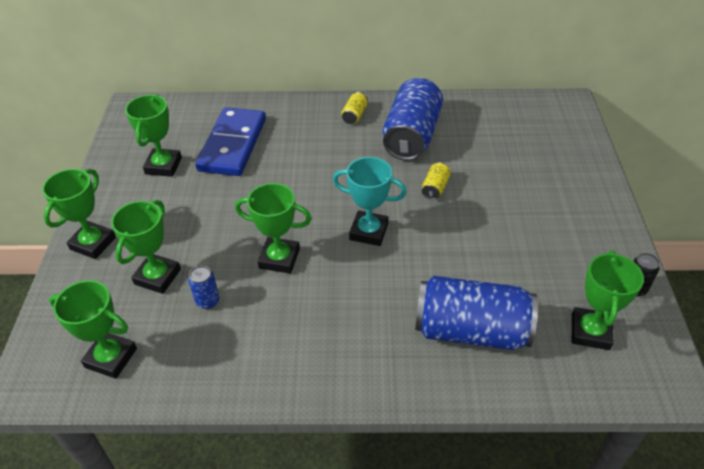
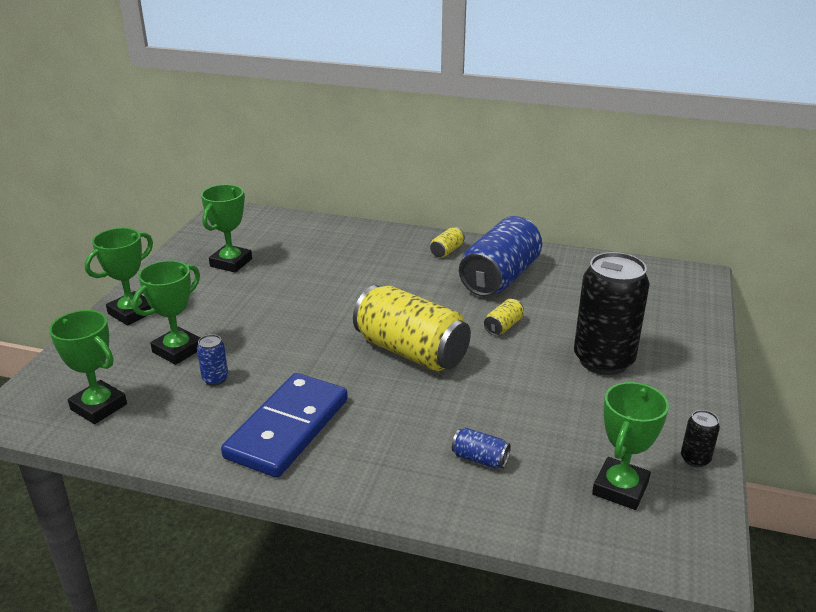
camera: 15 degrees right, 15 degrees down
(232, 144) = (308, 256): blue domino -> blue domino (287, 428)
(279, 258) = (305, 357): green trophy -> none
(369, 232) = (411, 351): turquoise trophy -> yellow can
(471, 330) = (480, 459): blue can -> blue can, size x0.42
(529, 206) = (603, 360): none -> black can

